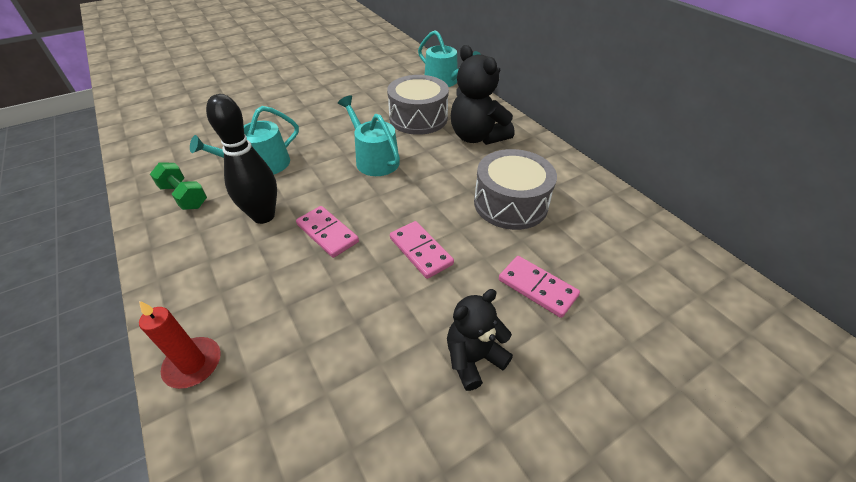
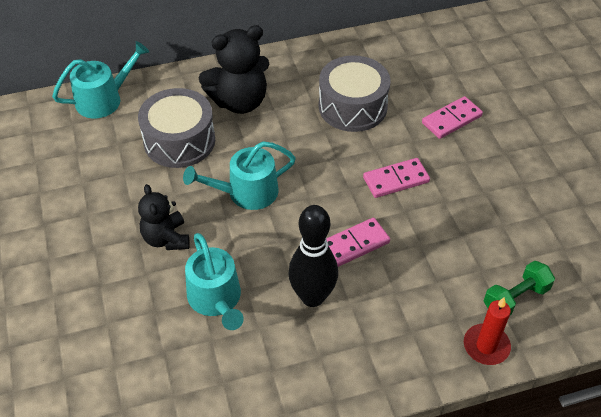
camera: 75 degrees left, 5 degrees up
(184, 196) = (252, 377): green dumbbell -> green dumbbell (515, 298)
(473, 358) = (506, 171): black teddy bear -> black teddy bear (166, 238)

